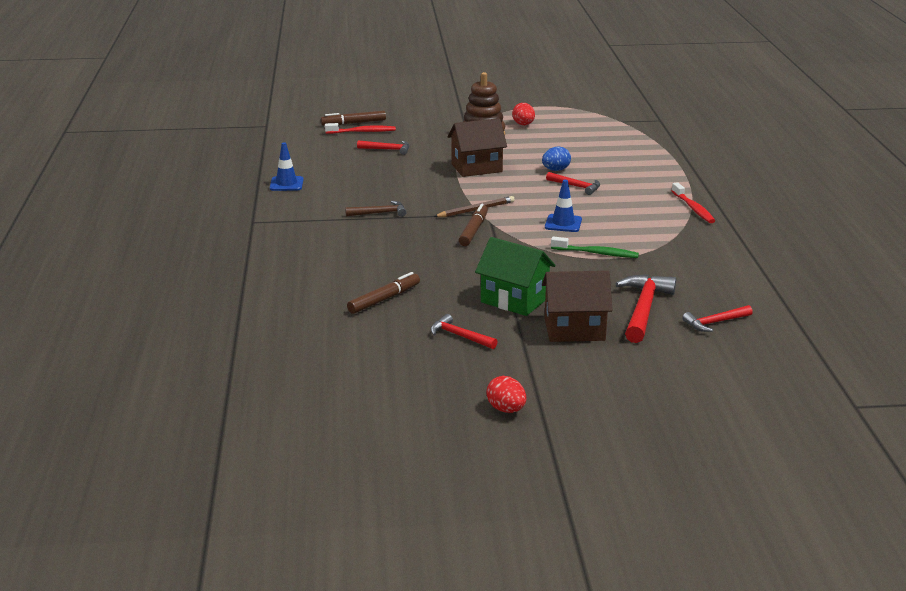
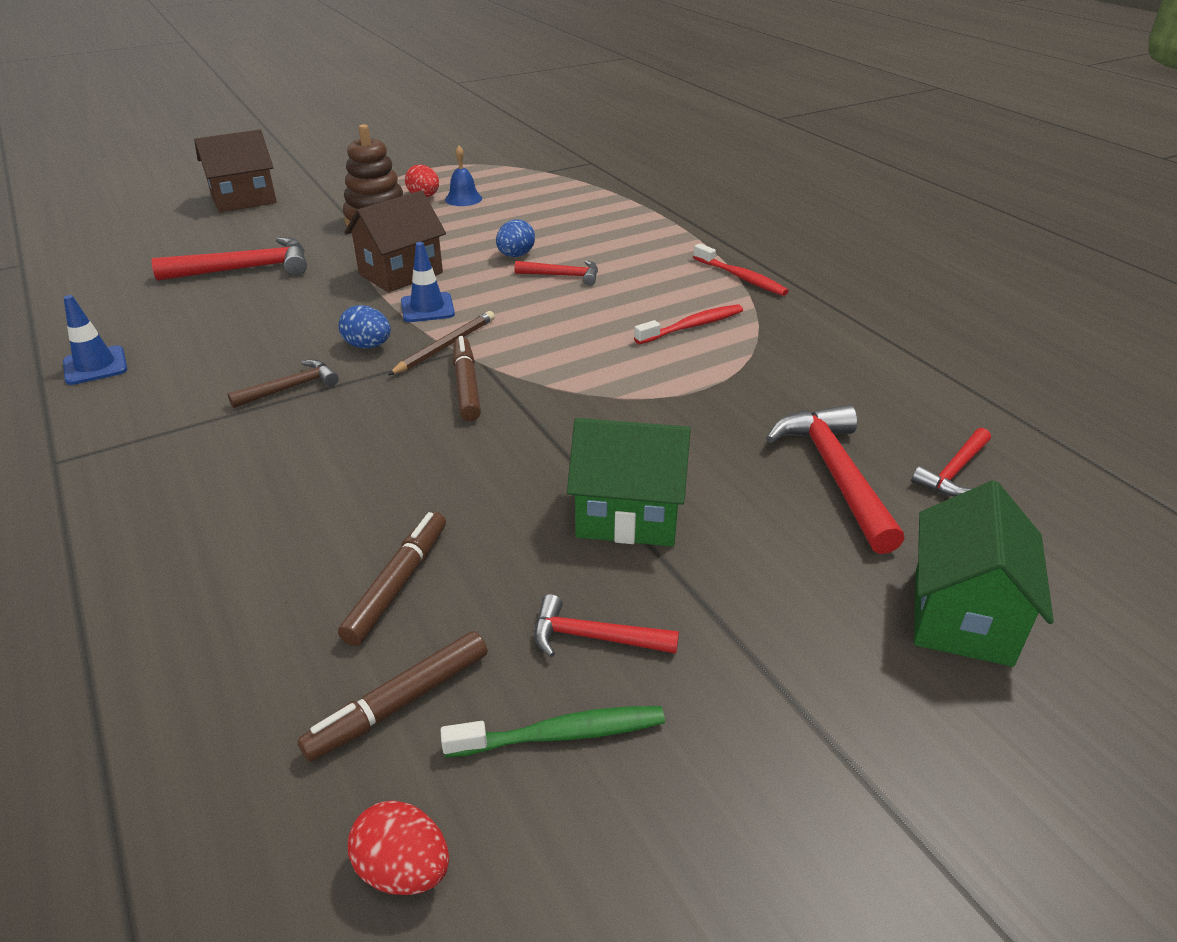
camera: 25 degrees left, 10 degrees up
(353, 123) = (170, 235): brown marker -> brown marker (399, 703)
(362, 132) = (190, 247): red toothbrush -> red toothbrush (692, 326)
(387, 149) = (245, 269): red hammer -> red hammer, size x1.73
(432, 201) = (368, 346): none -> blue egg
(506, 409) = (823, 828): red egg -> red egg (404, 869)
(548, 130) = (463, 199): none -> blue bell
(563, 223) = (591, 341): blue traffic cone -> blue traffic cone (427, 308)
(574, 329) = (772, 553): brown house -> brown house (244, 200)
(596, 253) = (680, 383): green toothbrush -> green toothbrush (561, 734)
(647, 371) = (962, 616): none -> green house

